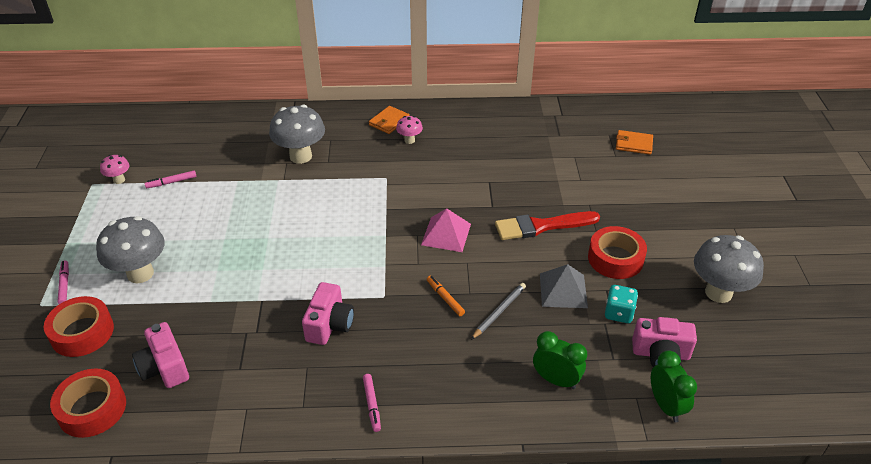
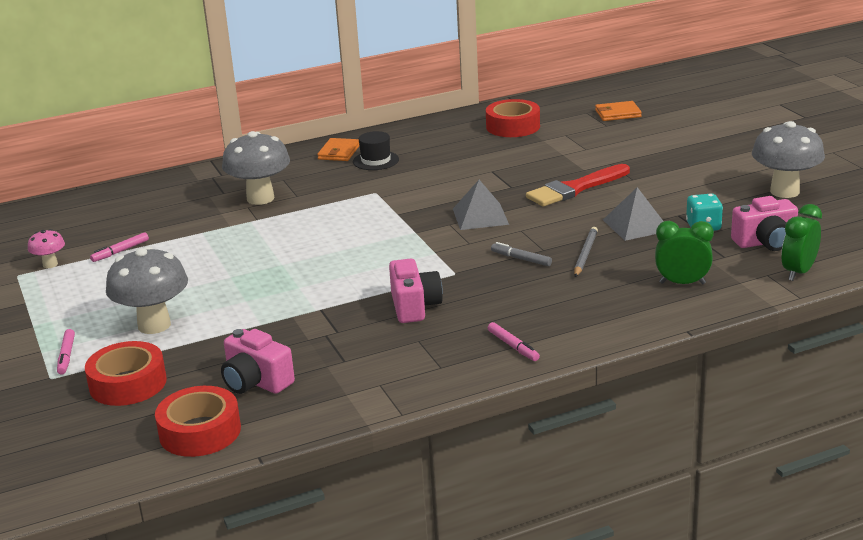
camera: 20 degrees left, 15 degrees down
(64, 285) = (66, 356): pink marker -> pink marker turned 150 degrees counterclockwise
(409, 140) = (376, 160): pink mushroom -> black hat
(445, 298) = (521, 259): orange marker -> grey marker
(446, 234) = (480, 216): pink pyramid -> grey pyramid
(615, 259) = (668, 193): red tape -> red tape (513, 126)
(666, 405) = (798, 272): green clock -> green clock turned 105 degrees counterclockwise

